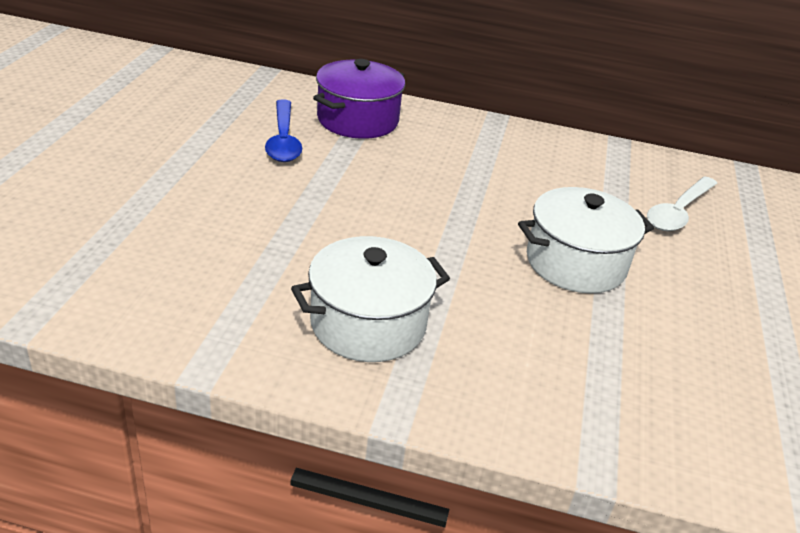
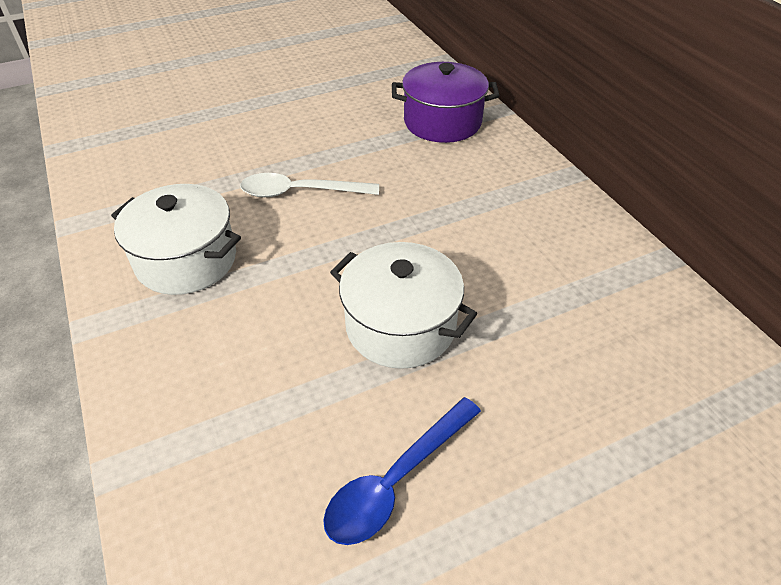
camera: 55 degrees right, 10 degrees up
(283, 140) = (363, 112): blue spoon -> blue spoon (396, 480)
(678, 212) = (596, 356): white spoon -> white spoon (300, 192)

